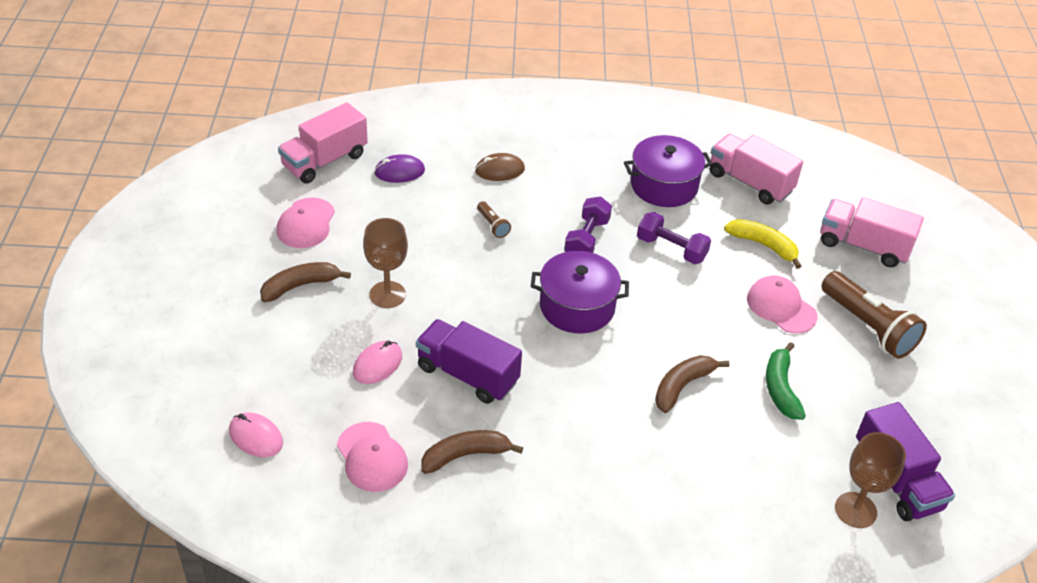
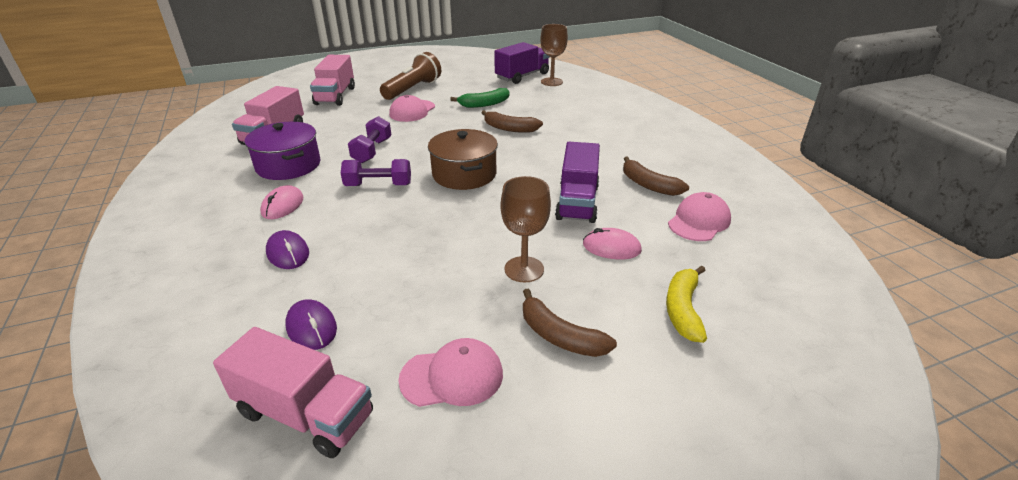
camera: 110 degrees left, 10 degrees down
(256, 437) = (759, 287): pink mouse -> pink mouse (282, 205)
(492, 225) = (383, 235): brown flashlight -> none
(499, 170) = (288, 253): brown mouse -> purple mouse
(577, 306) = (464, 174): purple pot -> brown pot
(763, 245) = (350, 122): yellow banana -> yellow banana (683, 310)

